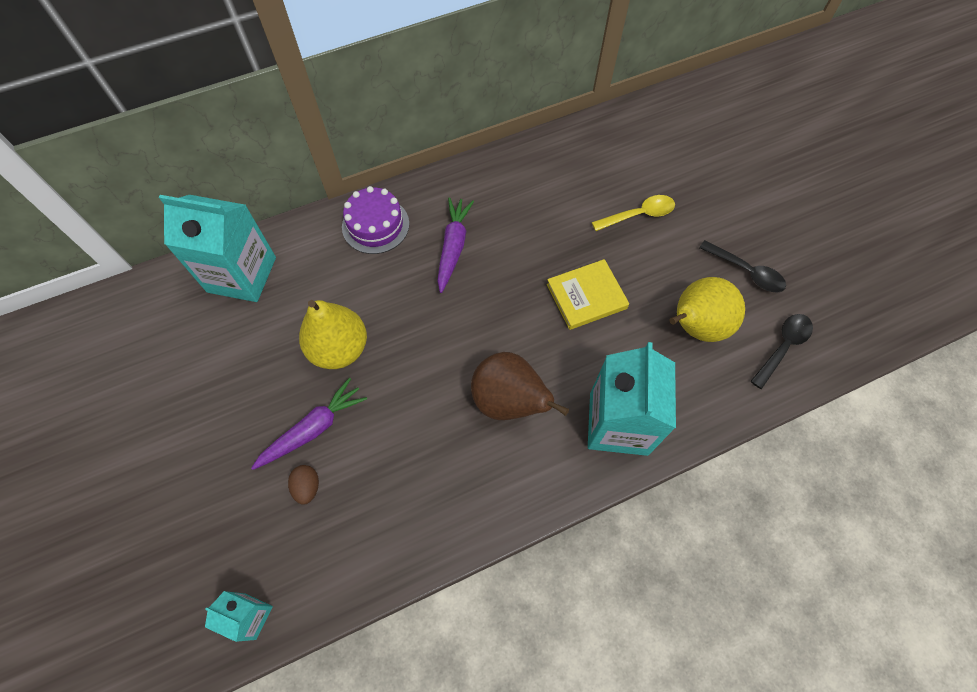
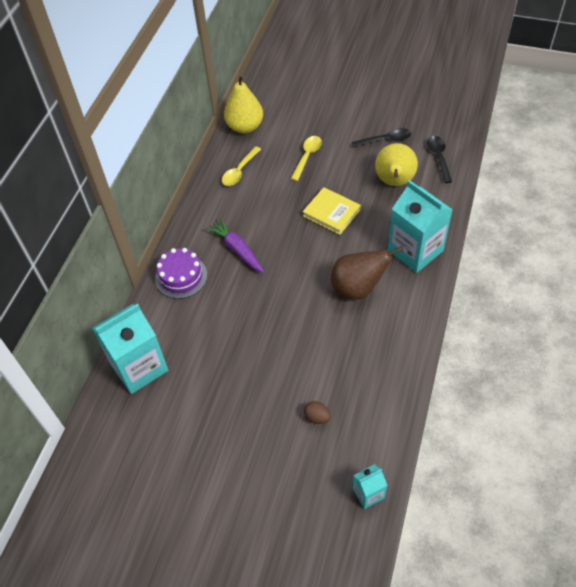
camera: 45 degrees left, 10 degrees down
(313, 429) = (283, 392): purple carrot -> none
(339, 348) = (245, 347): yellow pear -> yellow pear (245, 127)
(554, 170) = (239, 171): none -> yellow spoon
(586, 296) = (331, 213): yellow book -> yellow book turned 75 degrees counterclockwise

